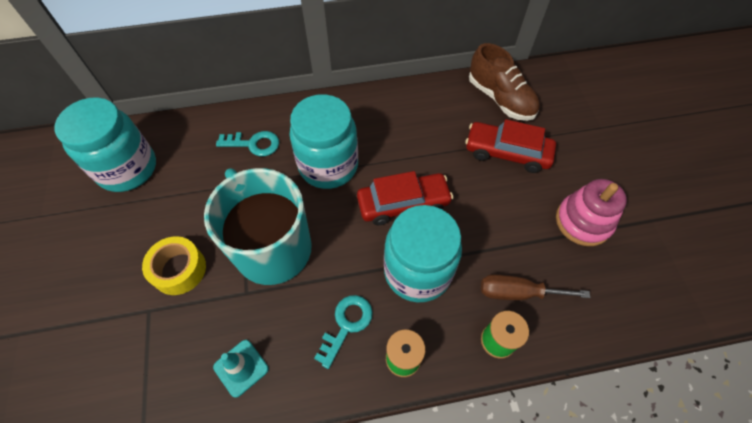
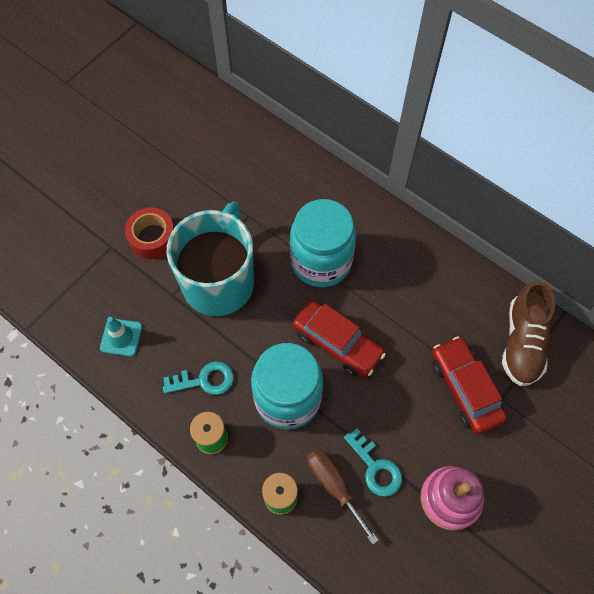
camera: 50 degrees right, 5 degrees up
(127, 169) = (195, 133): turquoise jar -> none
(179, 269) = (152, 238): yellow tape -> red tape
(254, 144) = (291, 193): turquoise key -> turquoise key (375, 467)

